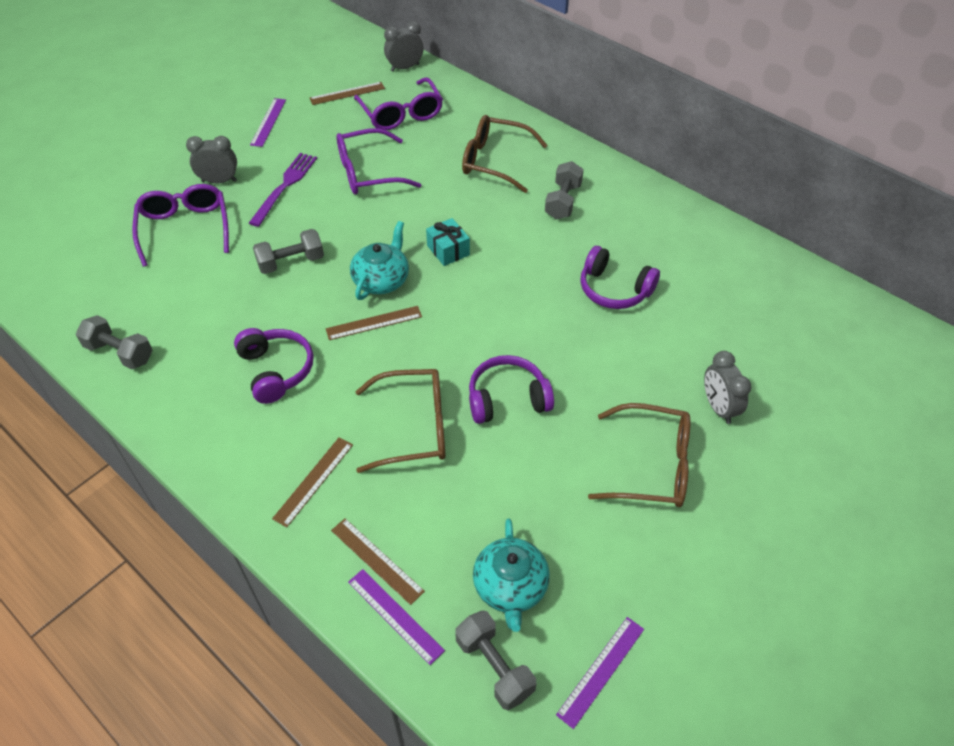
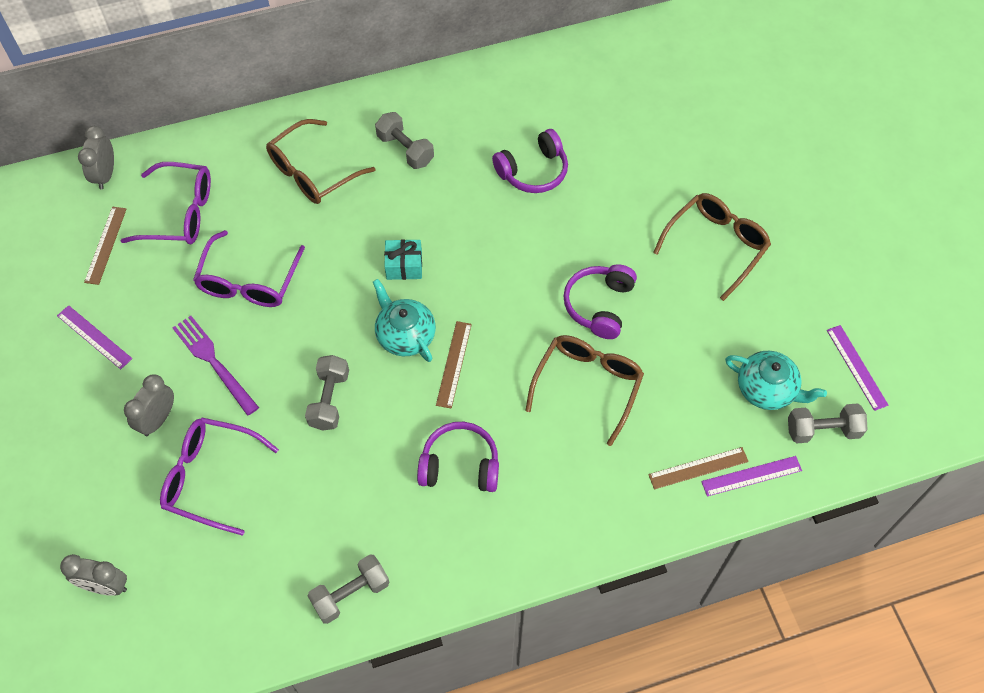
camera: 60 degrees left, 10 degrees up
(314, 481) = (599, 482): brown ruler -> none
(718, 407) = (690, 174): grey clock -> grey clock (105, 586)

